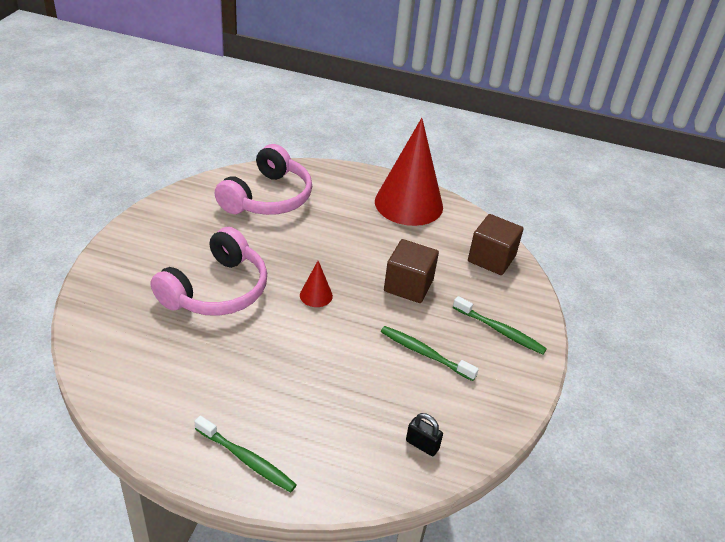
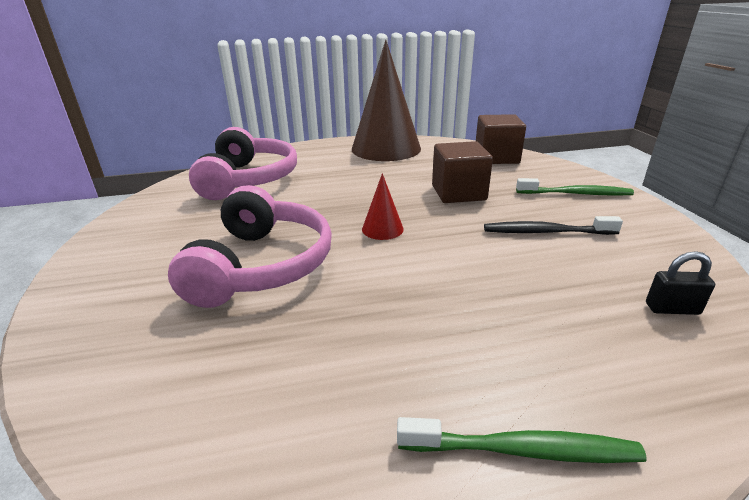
camera: 25 degrees left, 10 degrees down
(408, 204) = (386, 148): red cone -> brown cone
(424, 353) = (546, 232): green toothbrush -> black toothbrush

